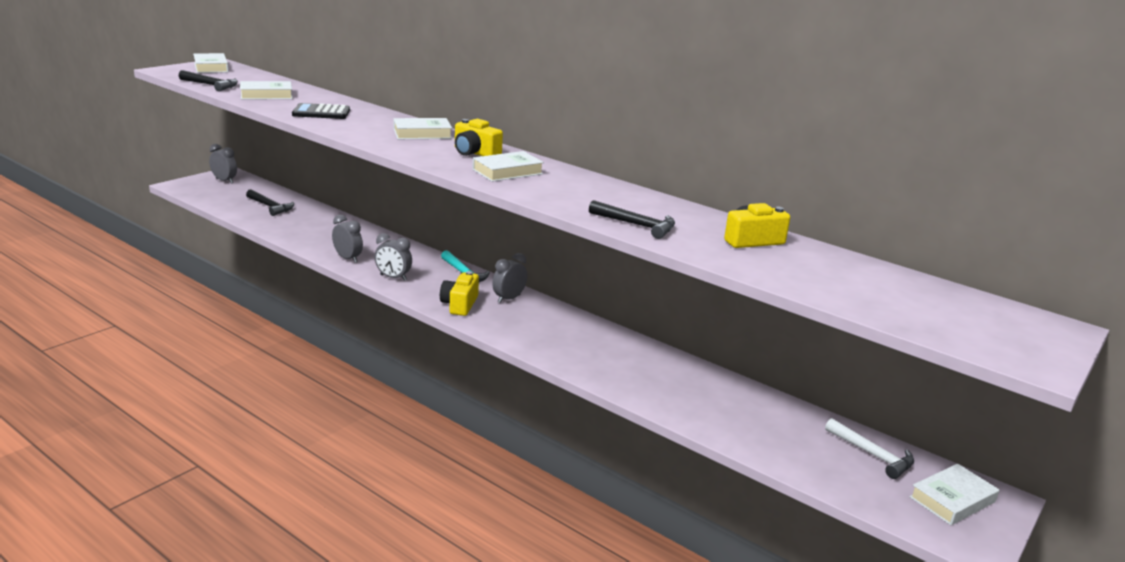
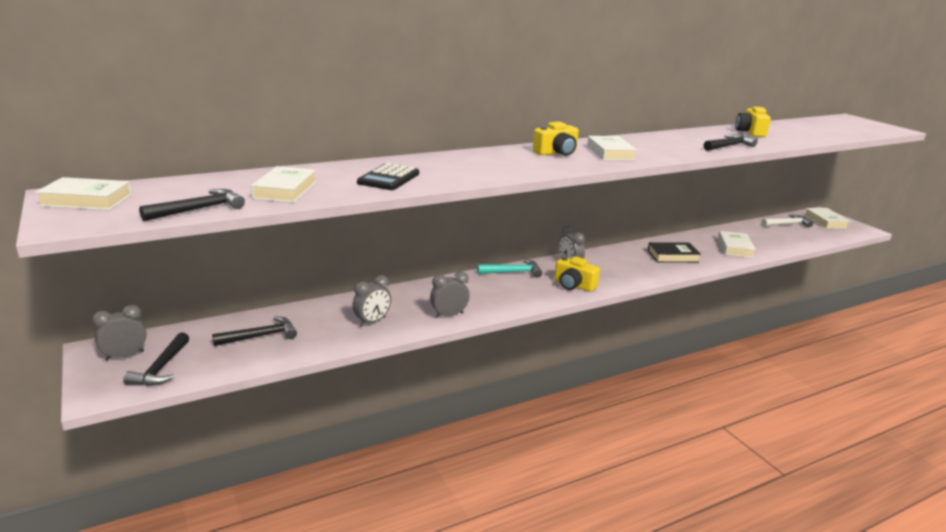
camera: 65 degrees left, 0 degrees up
(214, 192) = (161, 368): none -> black hammer
(393, 277) = (506, 302): grey clock -> grey clock (372, 321)
(422, 134) = (490, 158): white book -> white book (735, 248)
(606, 357) = (672, 256): none -> black book

